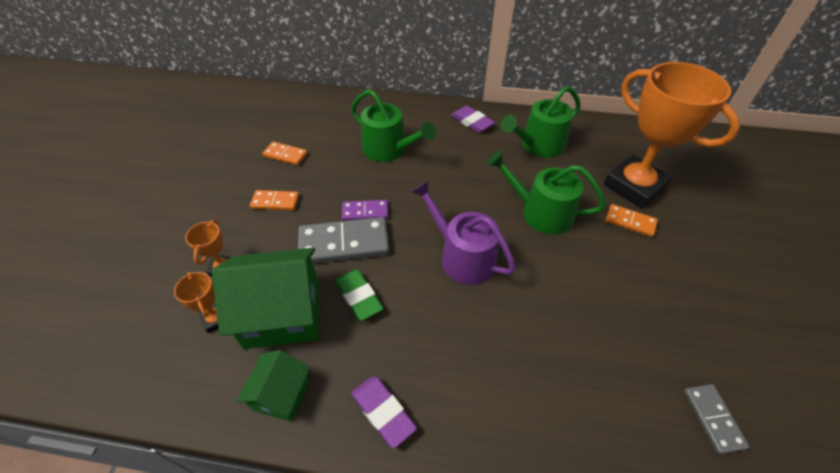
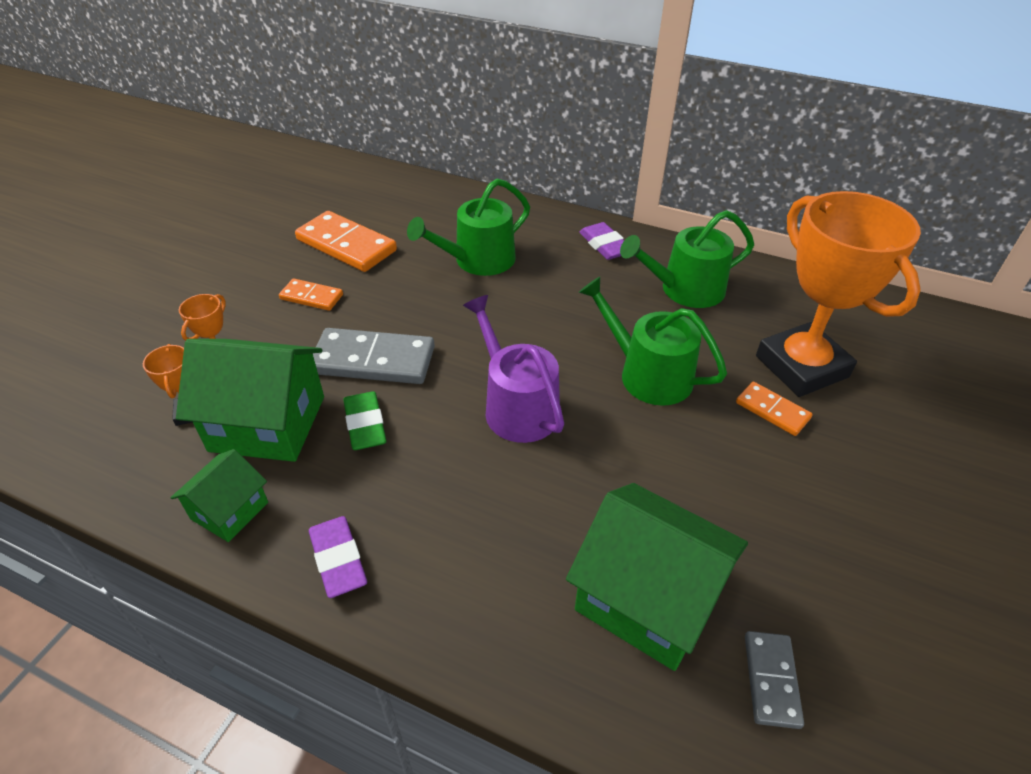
camera: 15 degrees right, 5 degrees down
(285, 155) = (346, 245): orange domino -> orange domino, size x1.83
(365, 212) = (415, 329): purple domino -> none
(389, 149) = (478, 260): green watering can -> green watering can turned 90 degrees clockwise
(611, 381) = (648, 598): none -> green house

